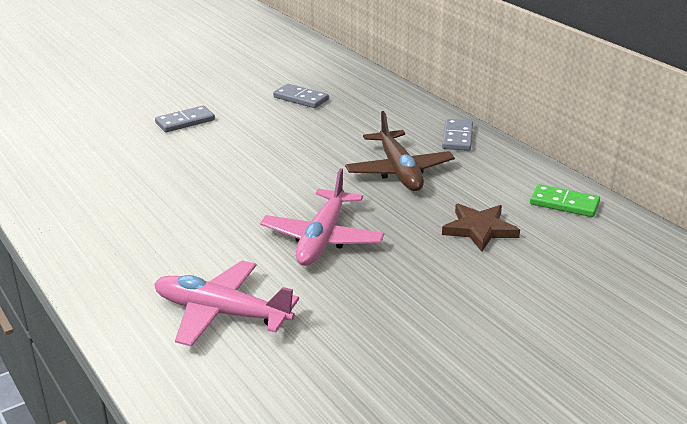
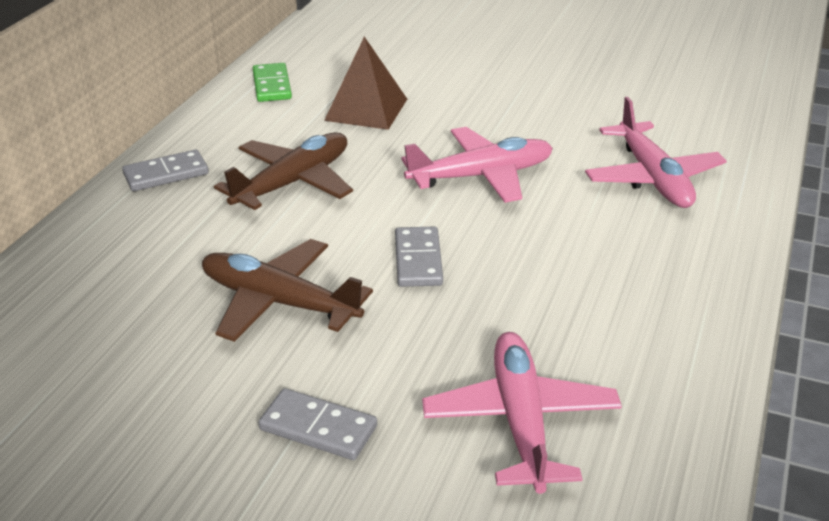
camera: 125 degrees left, 5 degrees up
(112, 163) = (520, 420): none -> pink plane
(283, 136) = (278, 302): none -> brown plane
(300, 98) = (127, 346): grey domino -> grey domino (418, 260)
(479, 229) = (366, 109): brown star -> brown pyramid

